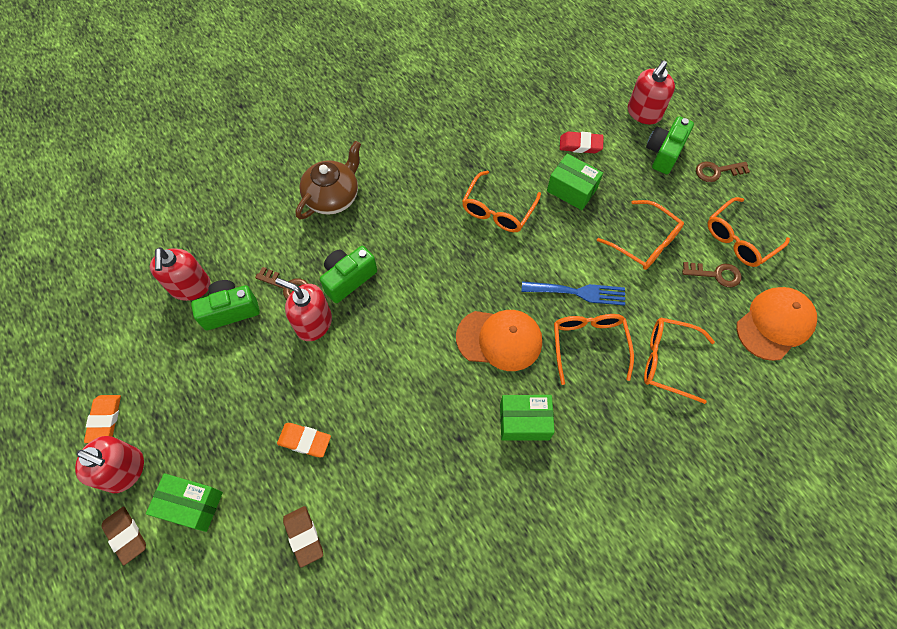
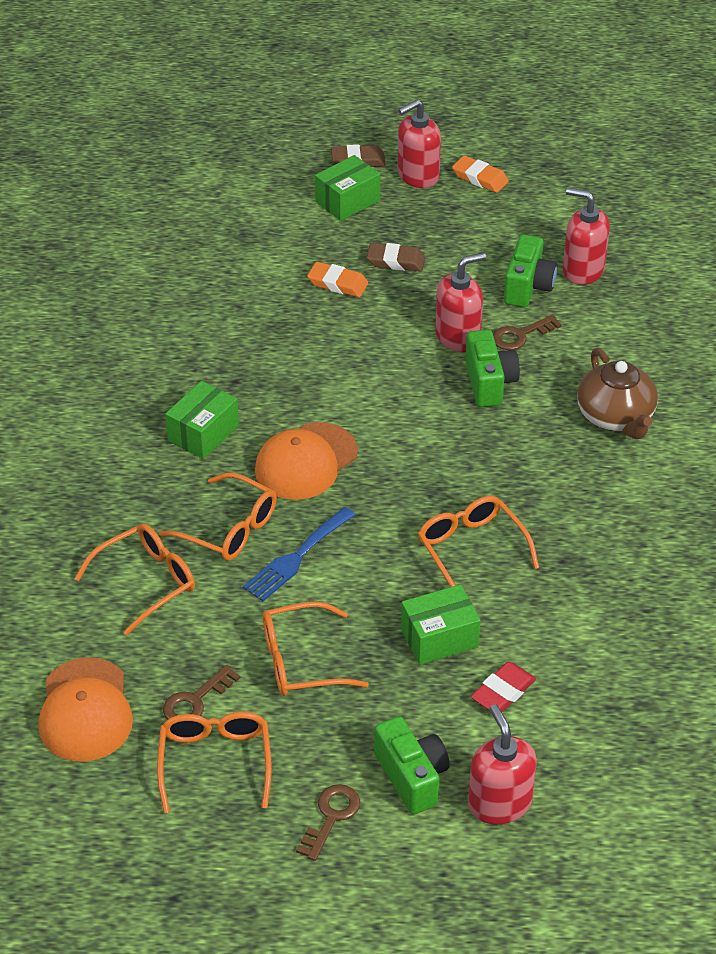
camera: 125 degrees right, 20 degrees down
(304, 441) = (337, 283): orange eraser -> orange eraser turned 60 degrees clockwise
(304, 536) = (252, 251): brown eraser -> brown eraser (396, 261)

